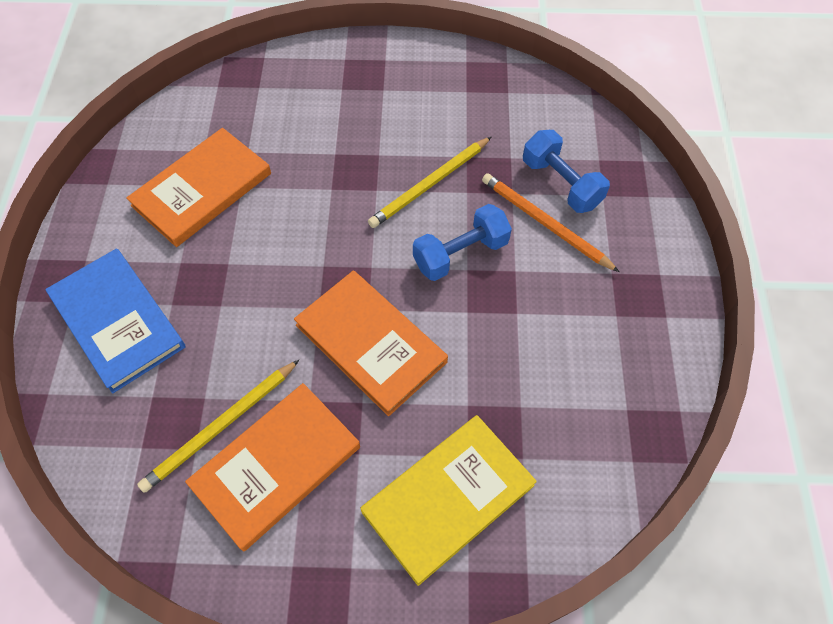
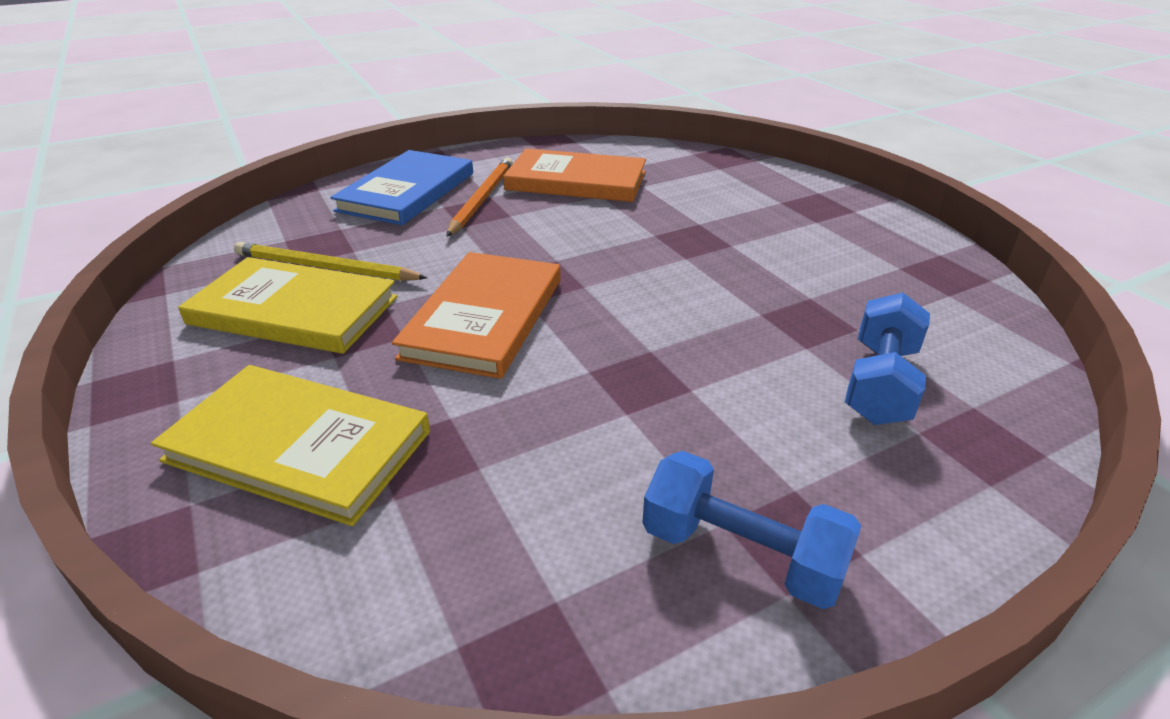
camera: 60 degrees right, 25 degrees down
(276, 466) = (294, 310): orange book -> yellow book
(430, 184) = (736, 286): yellow pencil -> none
(460, 254) = (667, 338): blue dumbbell -> blue dumbbell (741, 554)
(545, 223) = (796, 390): orange pencil -> orange pencil (482, 199)

